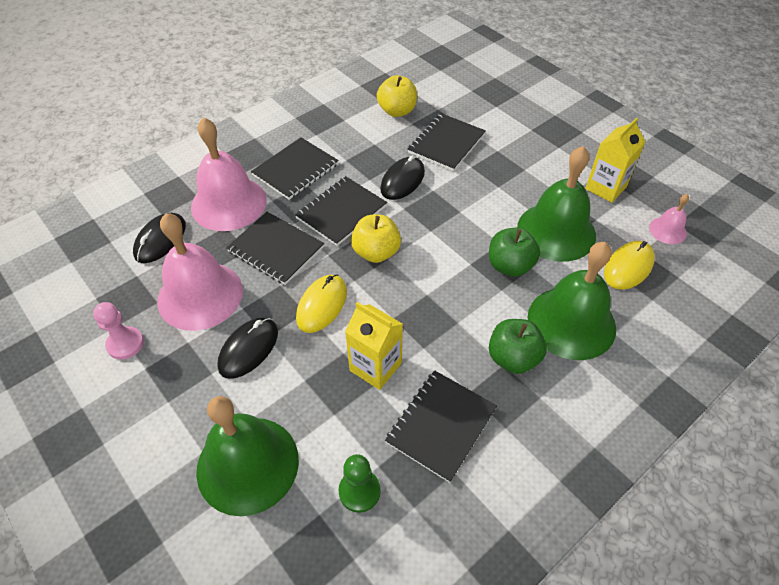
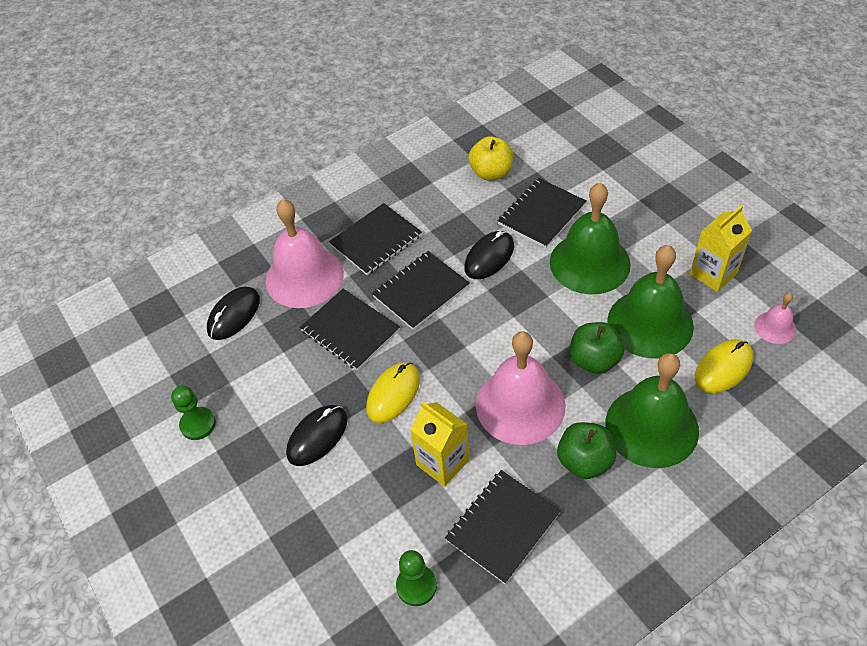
camera: 10 degrees right, 0 degrees up
(125, 344) = (198, 424): pink pawn -> green pawn
(200, 295) = (272, 377): pink bell -> pink bell (520, 405)
(247, 464) = (311, 552): green bell -> green bell (589, 263)
(376, 252) = (454, 339): yellow apple -> none

